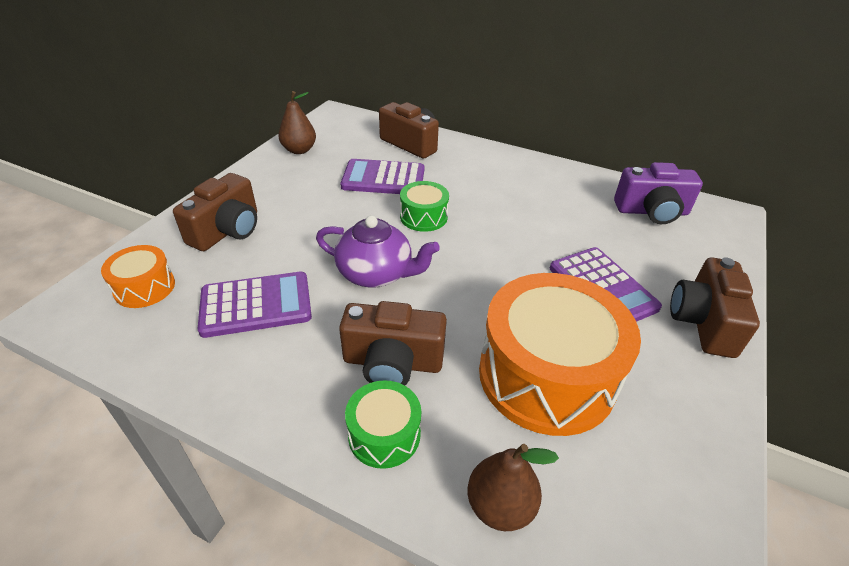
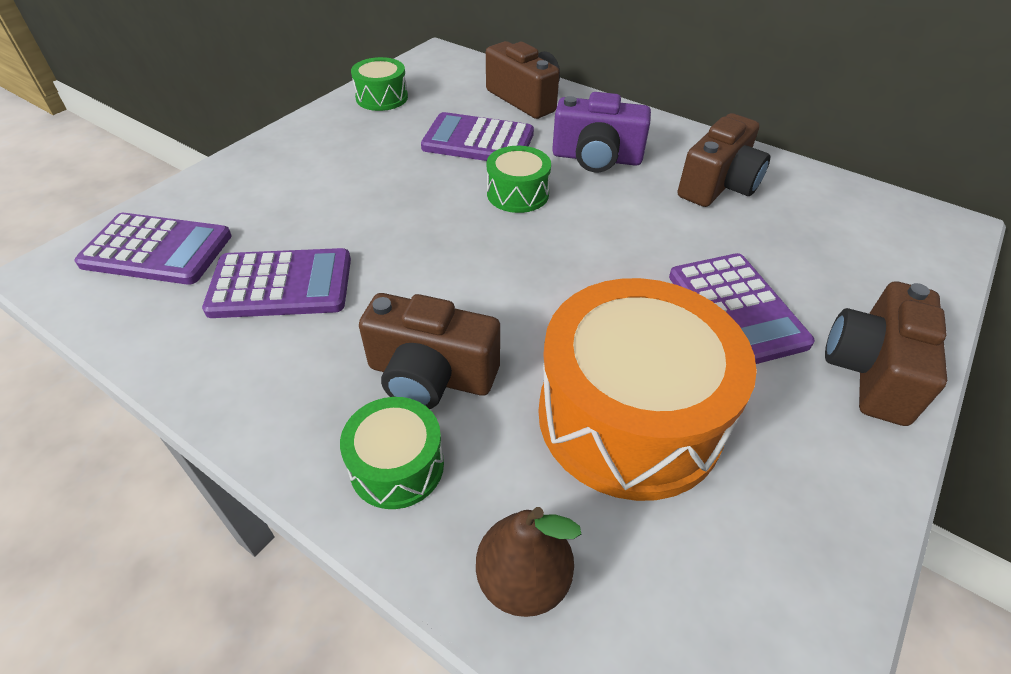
camera: 10 degrees right, 5 degrees up
(144, 287) = (157, 250): orange drum -> purple calculator
(227, 230) = (270, 190): brown camera -> brown camera (718, 185)
(299, 150) = (382, 97): brown pear -> green drum
(376, 273) = (438, 260): purple teapot -> none
(651, 211) = (833, 213): purple camera -> purple camera (596, 158)

